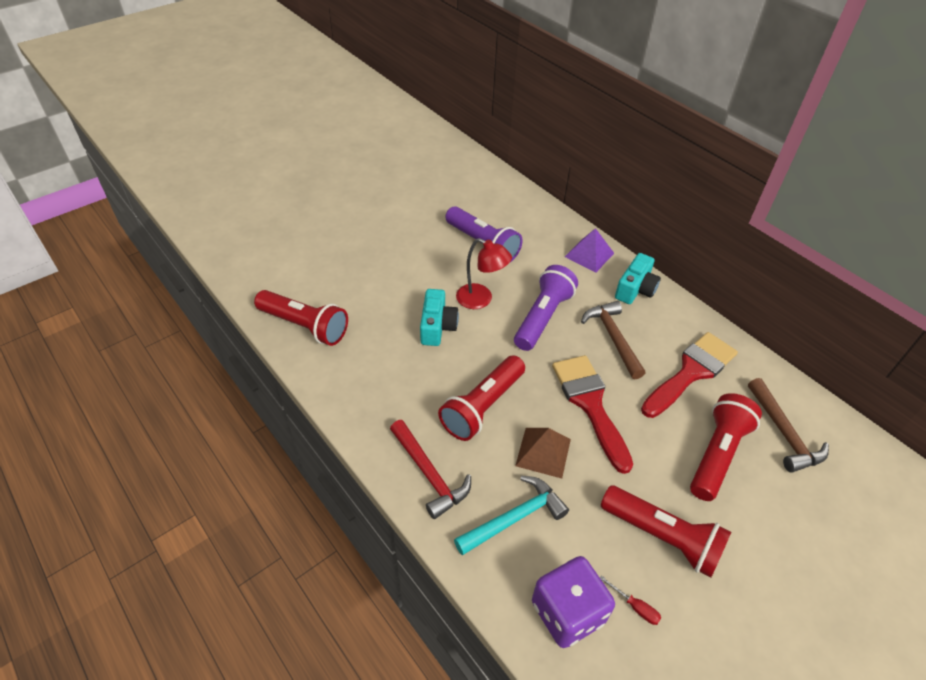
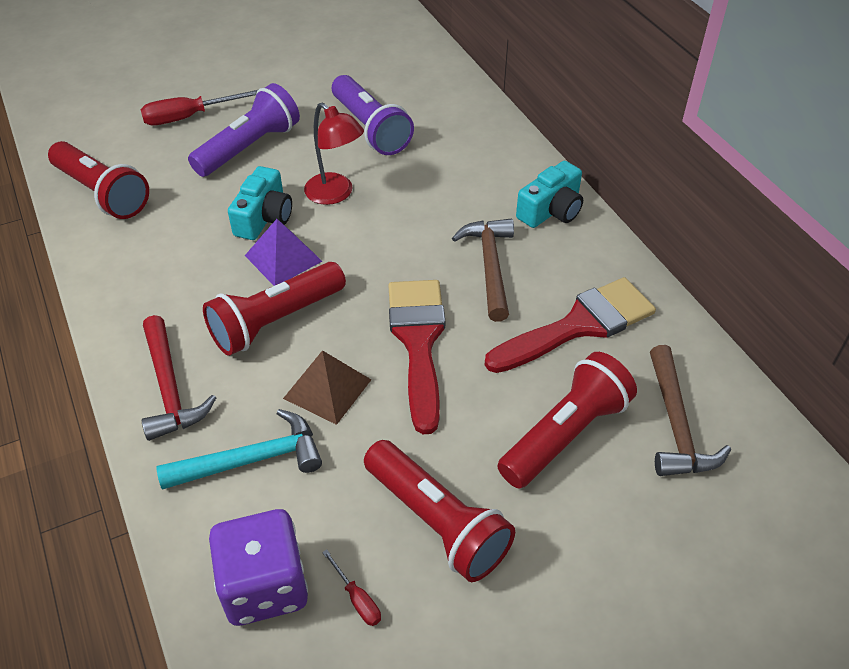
camera: 15 degrees right, 0 degrees up
(343, 254) = (189, 117): none -> red screwdriver
(542, 317) = (406, 227): purple flashlight -> purple flashlight (249, 147)
(589, 255) = (507, 160): purple pyramid -> purple pyramid (283, 258)

